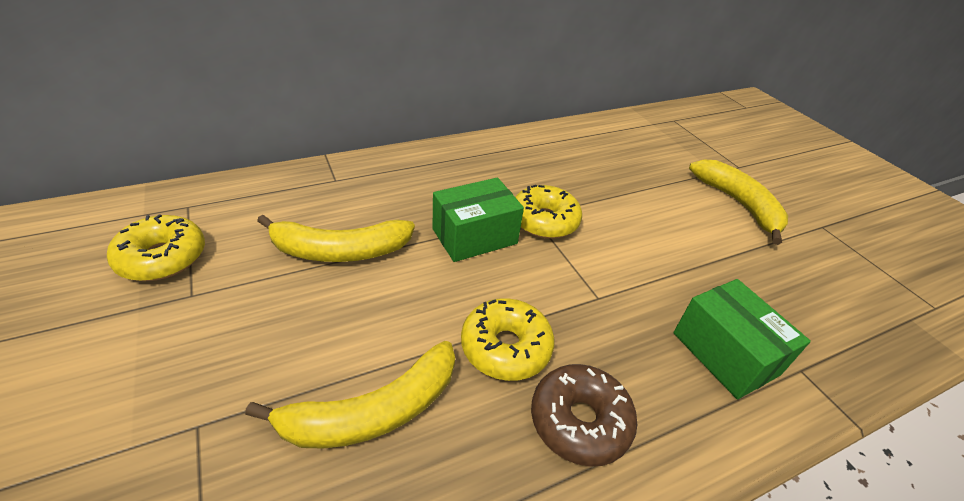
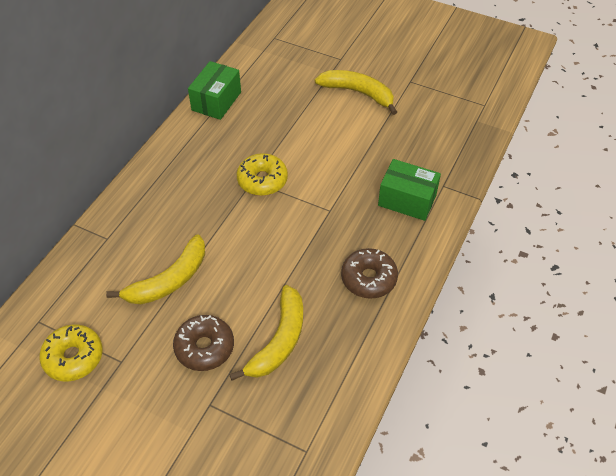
camera: 35 degrees left, 10 degrees up
(283, 347) = (204, 347): none -> brown donut
(474, 236) = (233, 218): green box -> green box (216, 101)
(505, 347) = (309, 269): yellow donut -> none

